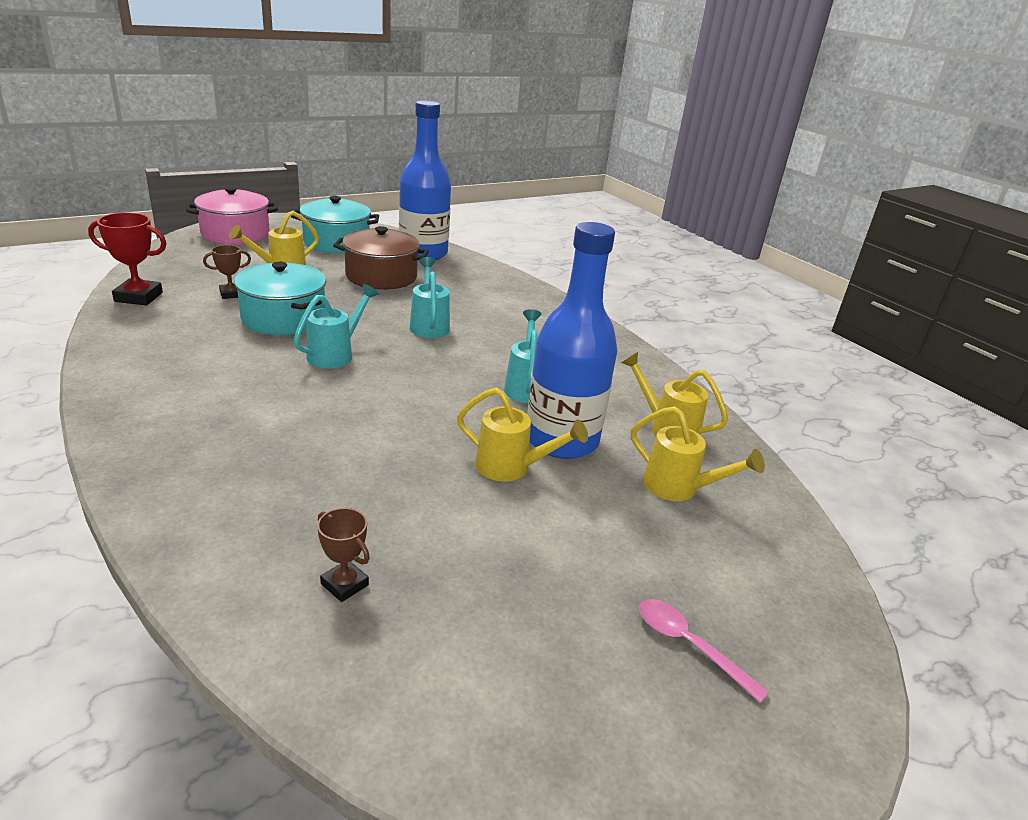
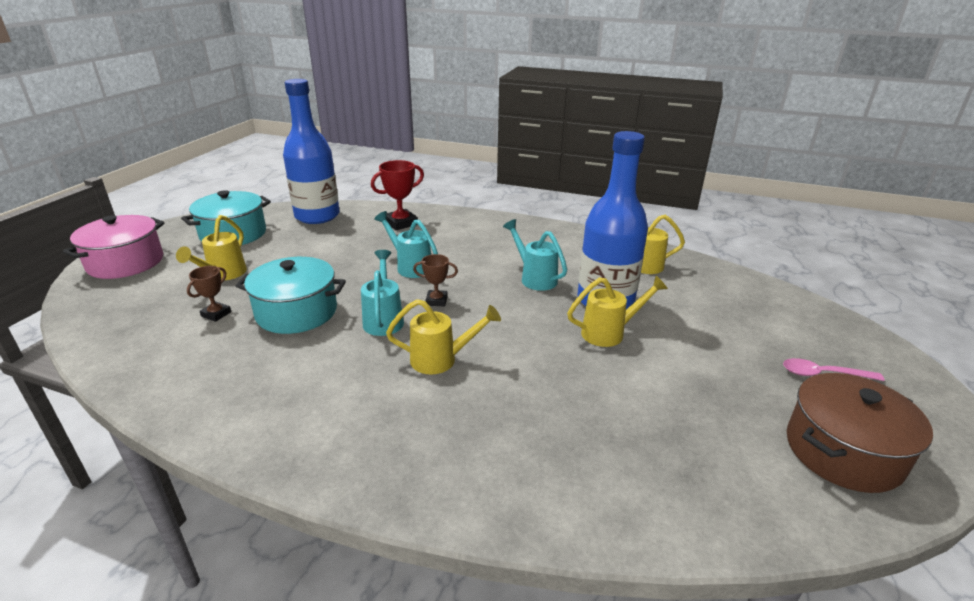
camera: 35 degrees left, 0 degrees up
(138, 297) = (129, 357): red trophy -> red trophy (401, 223)
(344, 584) = (650, 462): brown trophy -> brown trophy (436, 301)
(381, 276) = (316, 246): brown pot -> brown pot (843, 451)
(679, 488) = (696, 296): yellow watering can -> yellow watering can (441, 360)

